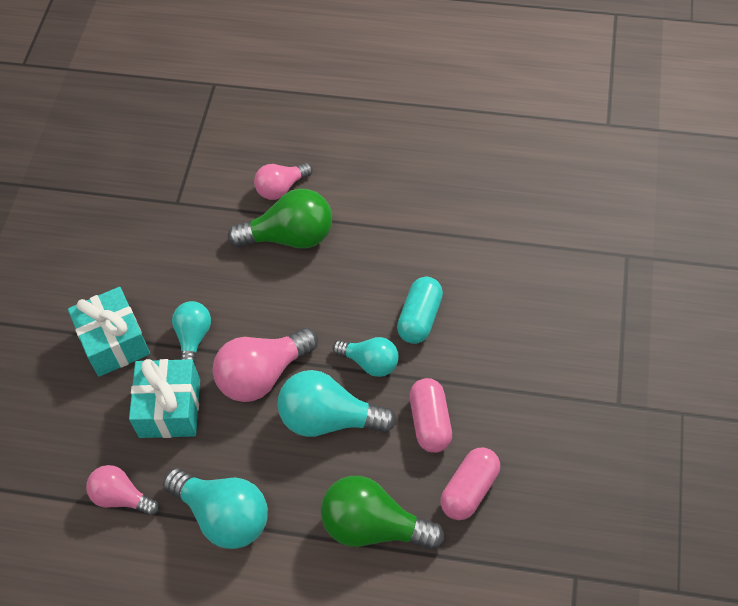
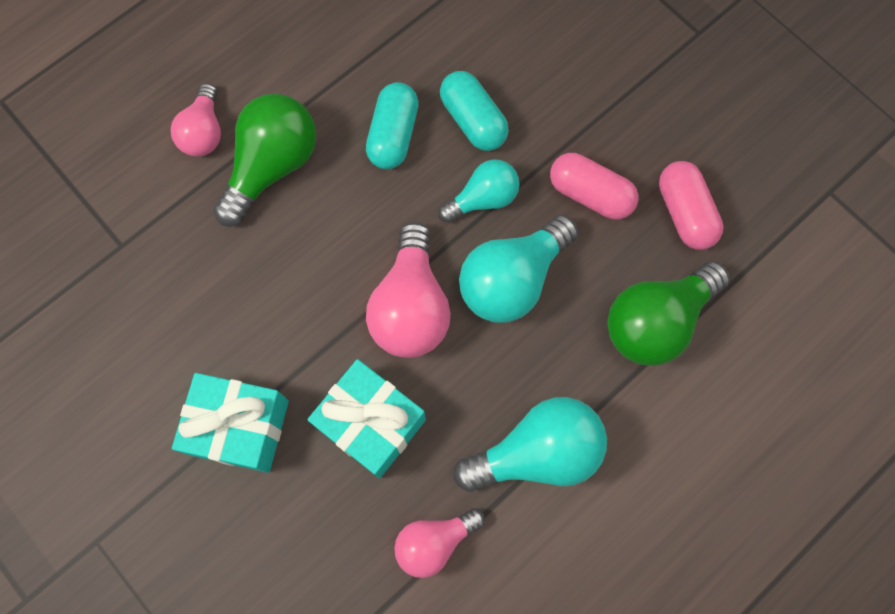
camera: 55 degrees left, 15 degrees up
(193, 338) = (308, 343): turquoise light bulb -> none
(369, 283) = (393, 135): none -> turquoise capsule

